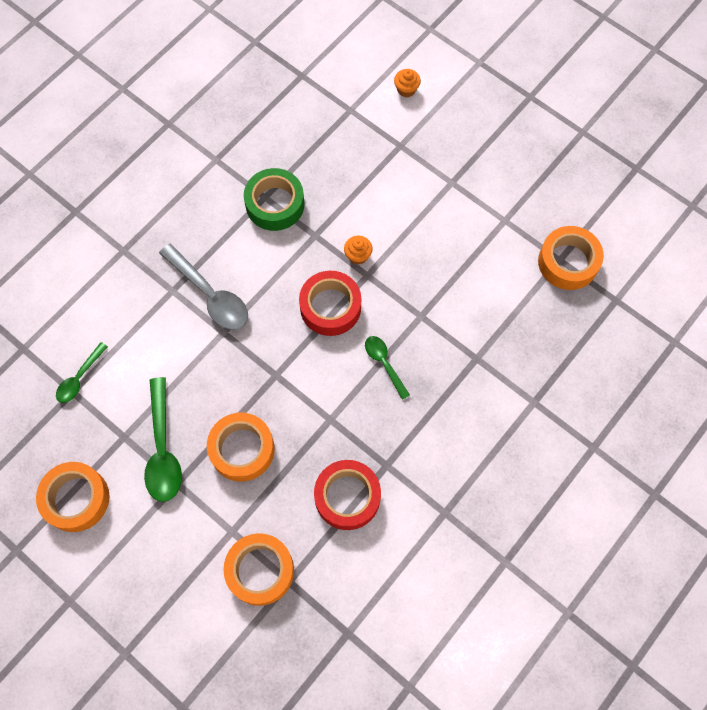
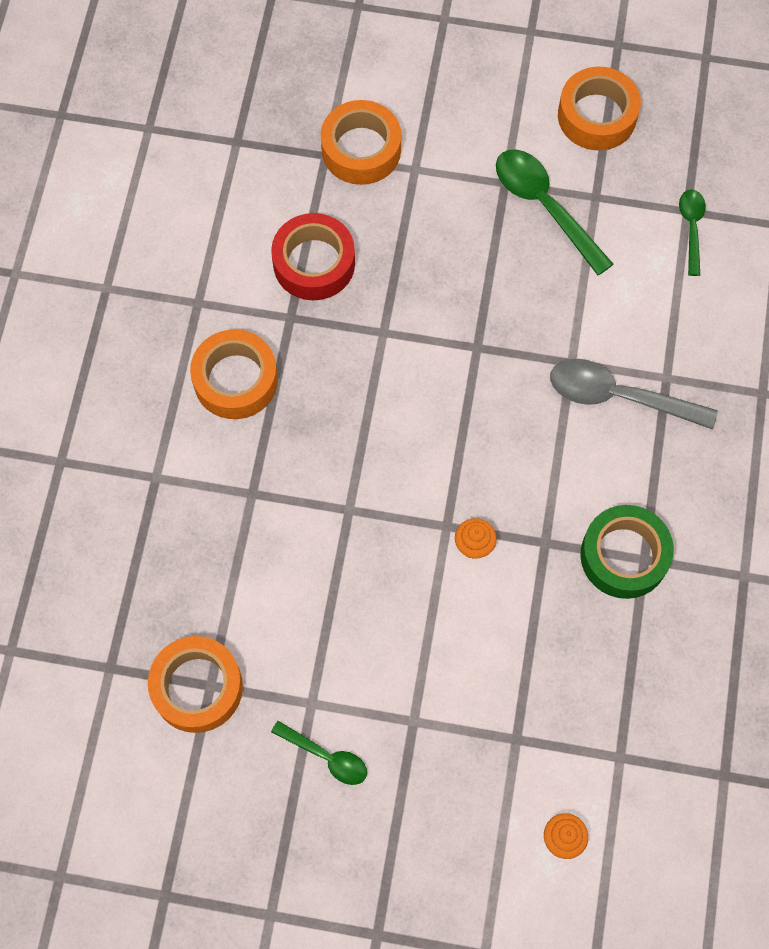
camera: 150 degrees right, 0 degrees up
(242, 449) = (459, 250): orange tape -> orange tape (235, 380)
(330, 307) = (465, 460): red tape -> none
(384, 364) = (359, 427): green spoon -> green spoon (326, 756)

